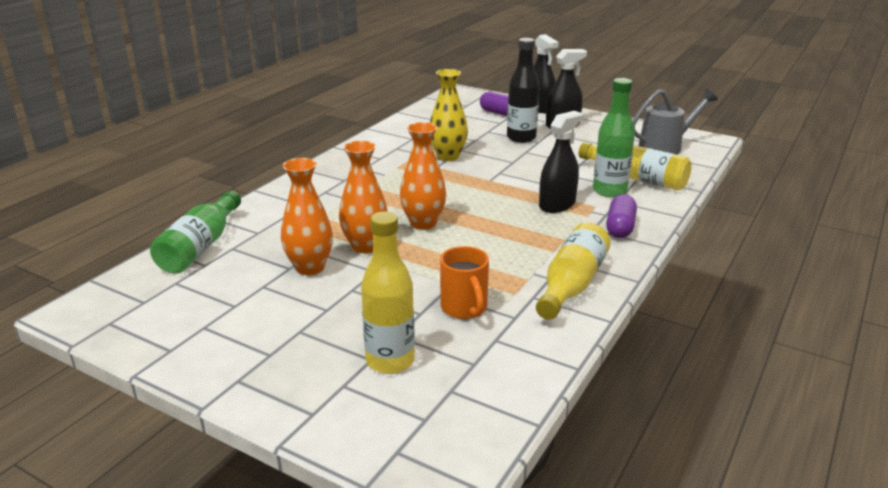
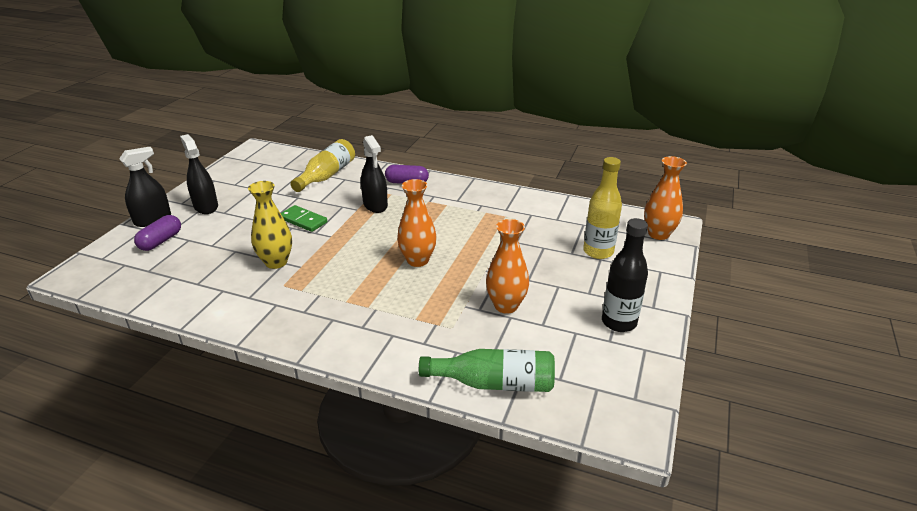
camera: 100 degrees left, 5 degrees up
(365, 246) = (463, 283): orange vase -> orange vase (658, 234)
(464, 308) = (530, 232): orange mug -> none
(521, 138) = (234, 226): black bottle -> black bottle (619, 322)
(526, 167) = (303, 220): none -> green domino
(557, 205) = (375, 205): black spray bottle -> black spray bottle turned 150 degrees counterclockwise
(571, 285) = (487, 198): yellow bottle -> none
(609, 191) = (349, 185): green bottle -> none
(665, 147) = (266, 164): grey watering can -> none

